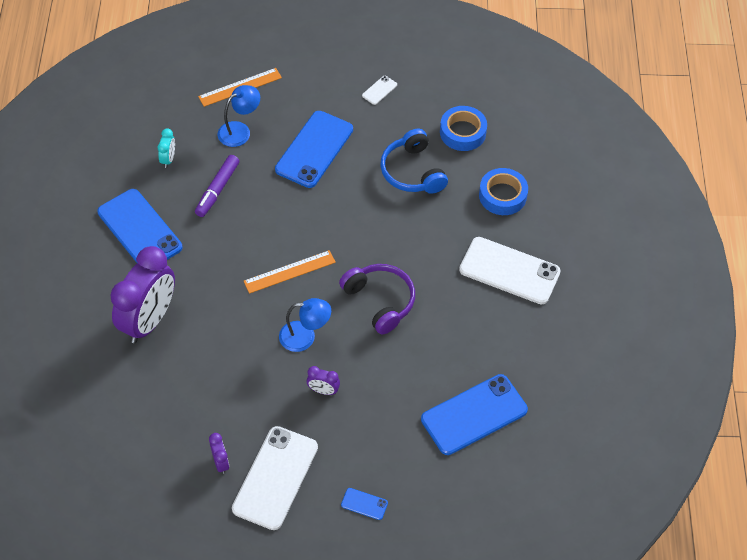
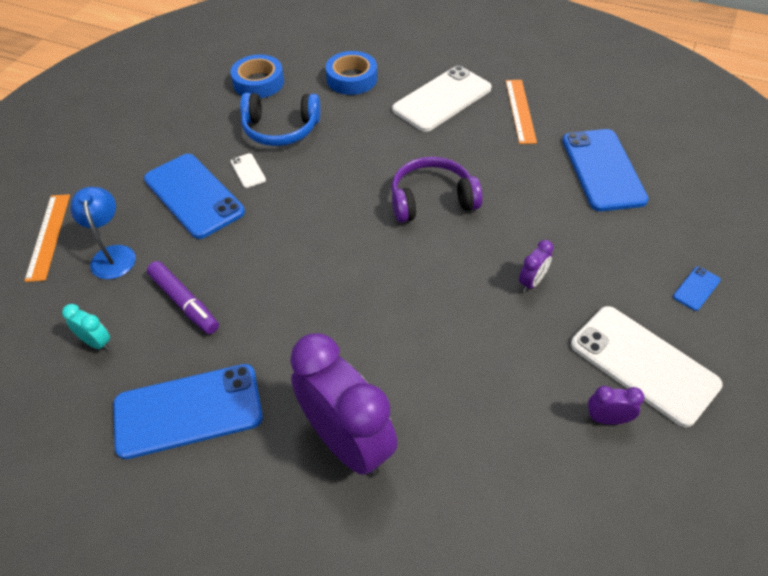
camera: 65 degrees left, 5 degrees down
(289, 272) = (351, 266): orange ruler -> orange ruler (520, 111)
(305, 337) = (450, 277): blue lamp -> none
(379, 90) = (157, 123): white phone -> white phone (248, 171)

